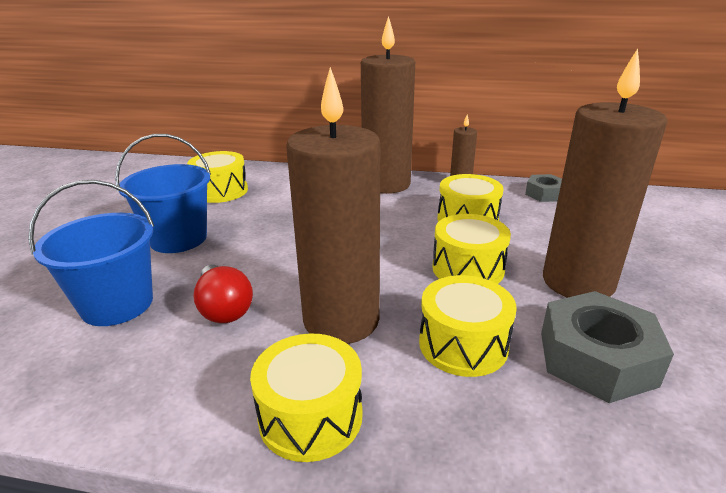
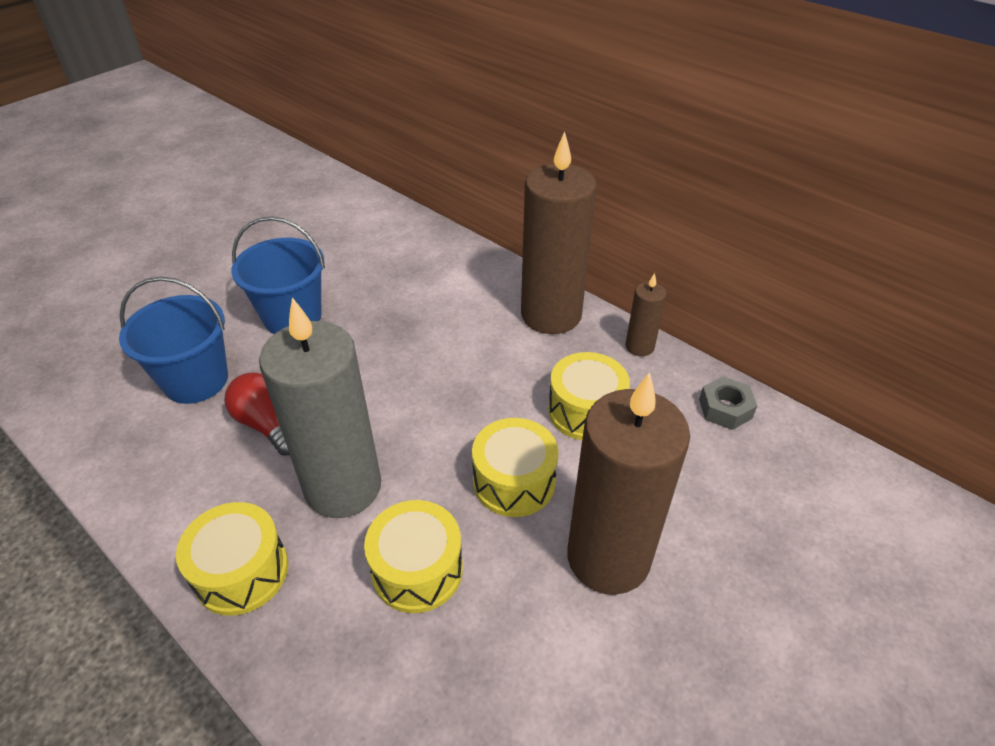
camera: 30 degrees right, 15 degrees up
(221, 191) = (377, 259): yellow drum -> none
(224, 308) = (266, 424): red light bulb -> red light bulb turned 135 degrees clockwise
(341, 320) = (343, 487): brown candle -> grey candle
(596, 358) = (519, 653): grey nut -> none

